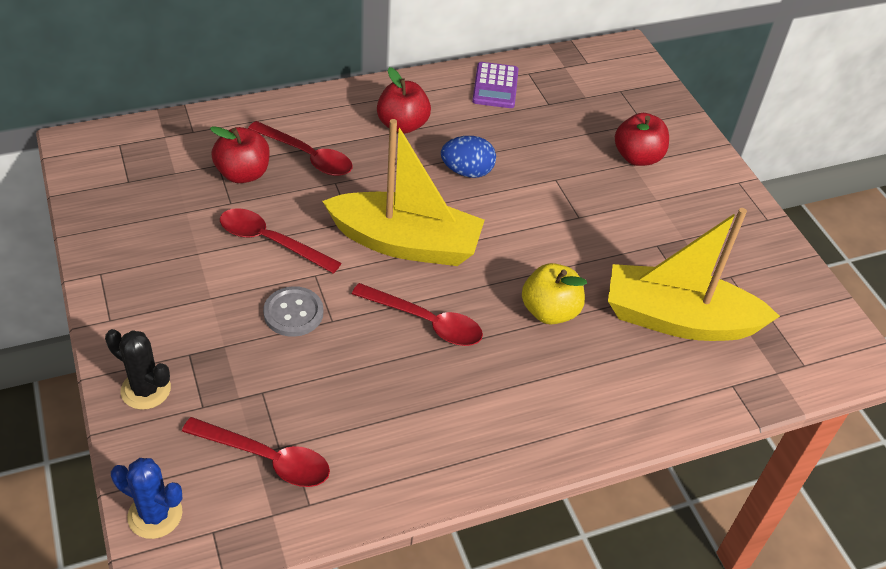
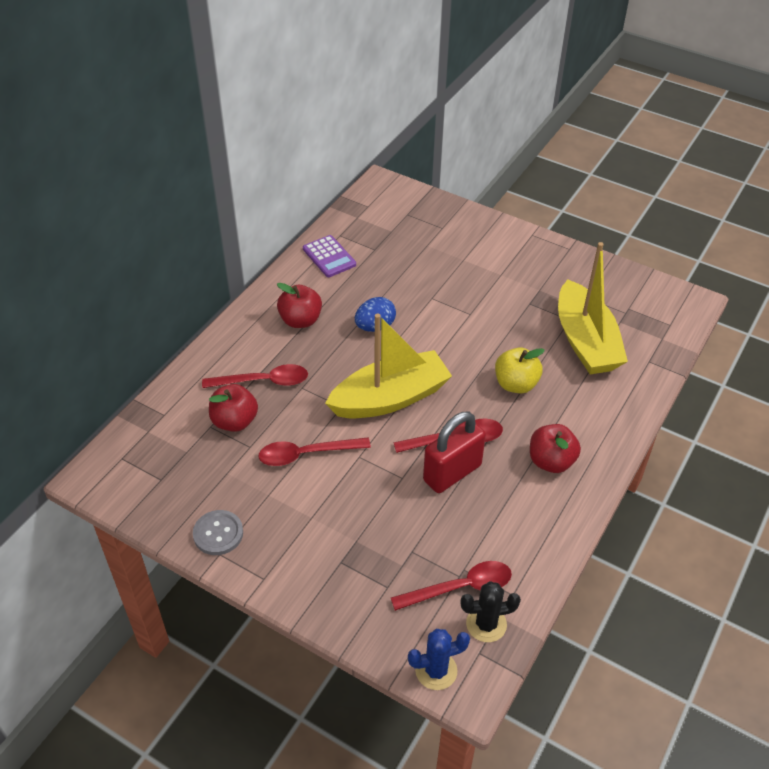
camera: 35 degrees left, 0 degrees up
(146, 390) = (341, 603): black cactus -> black cactus (486, 624)
(293, 313) = (374, 490): grey button -> grey button (218, 533)
(385, 349) = (452, 473): none -> red padlock
(637, 157) = (462, 253): red apple -> red apple (551, 461)
(678, 319) = (585, 341): yellow boat -> yellow boat turned 75 degrees counterclockwise

